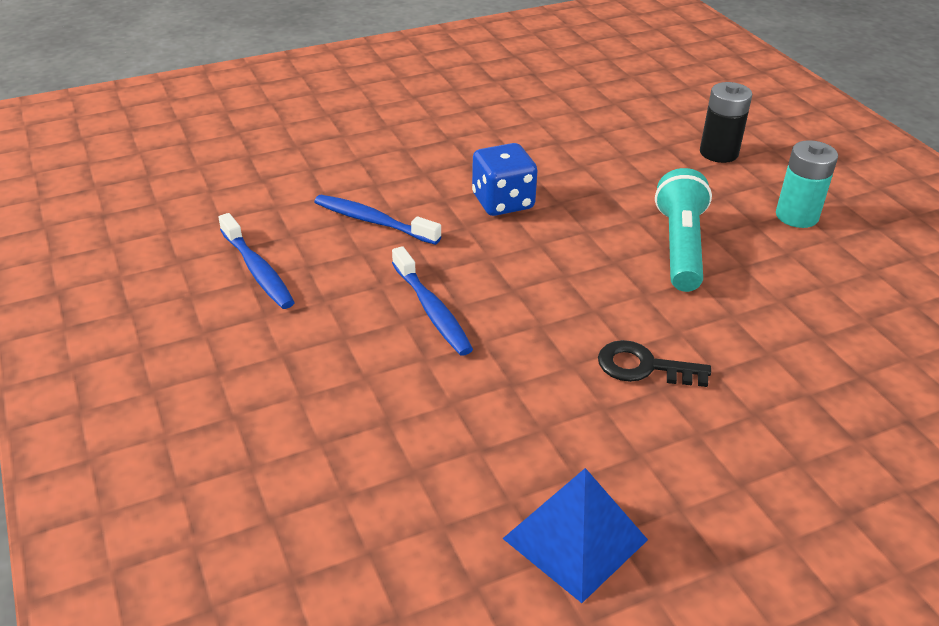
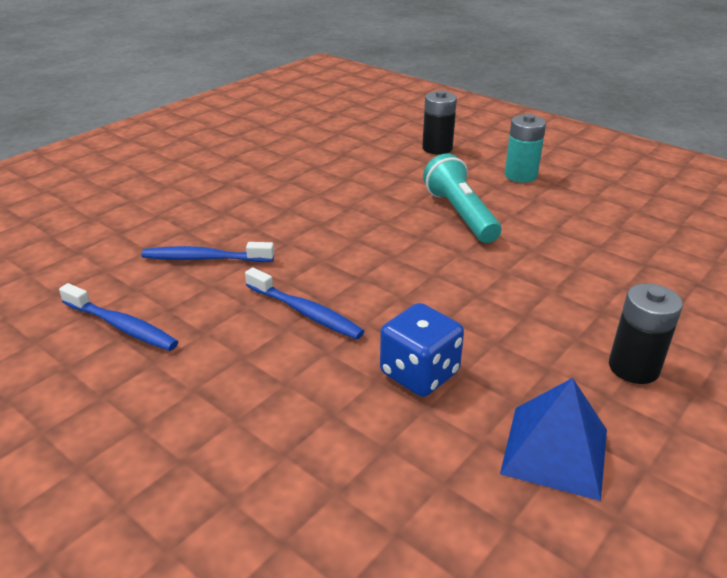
camera: 25 degrees left, 5 degrees down
(503, 202) = (304, 217): blue dice -> blue dice (419, 373)
(643, 367) = (501, 303): black key -> none
(736, 488) = (633, 367): none -> black battery

